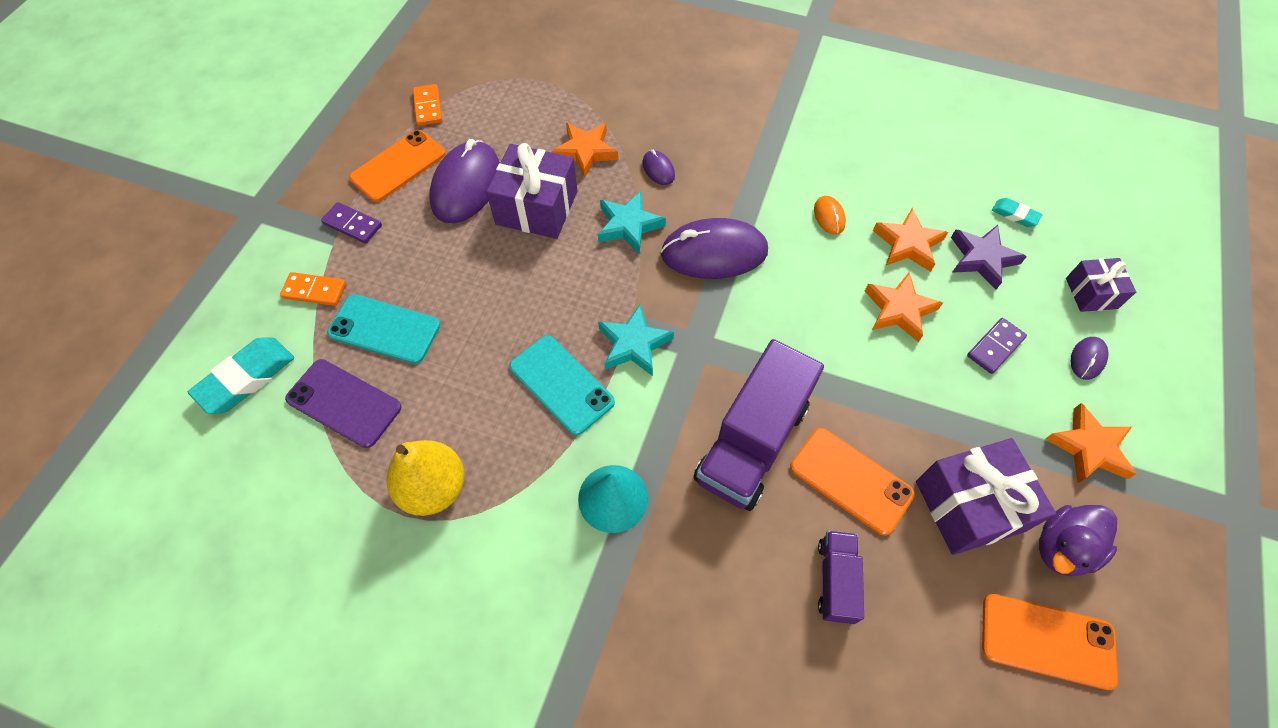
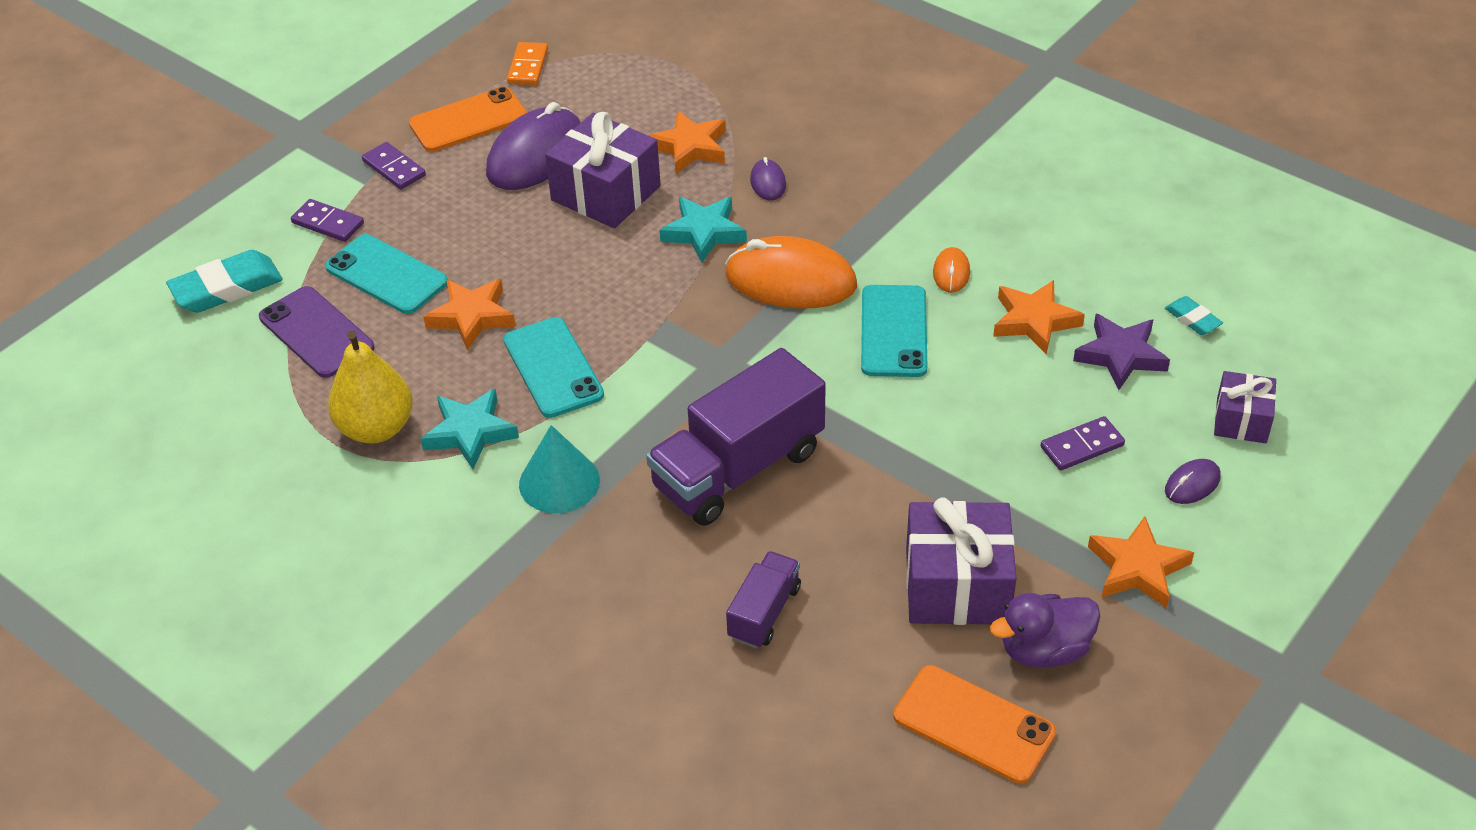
camera: 20 degrees right, 15 degrees down
(314, 291) = (328, 223): orange domino -> purple domino
(633, 344) = (651, 348): turquoise star -> turquoise star (470, 432)
(714, 253) = (790, 280): purple mouse -> orange mouse
(811, 279) = (894, 331): none -> turquoise phone
(851, 480) = (832, 530): orange phone -> none
(899, 310) = (984, 384): orange star -> orange star (472, 316)

